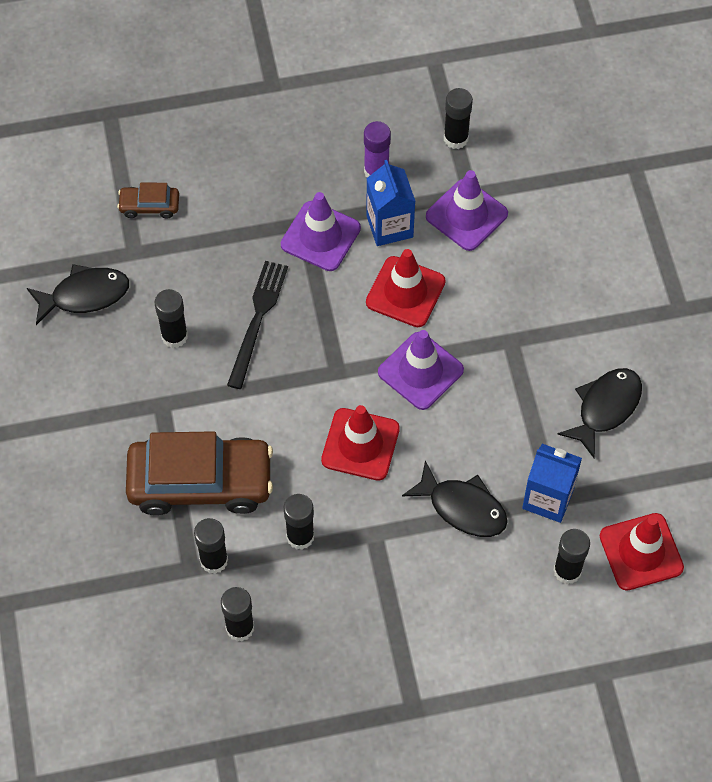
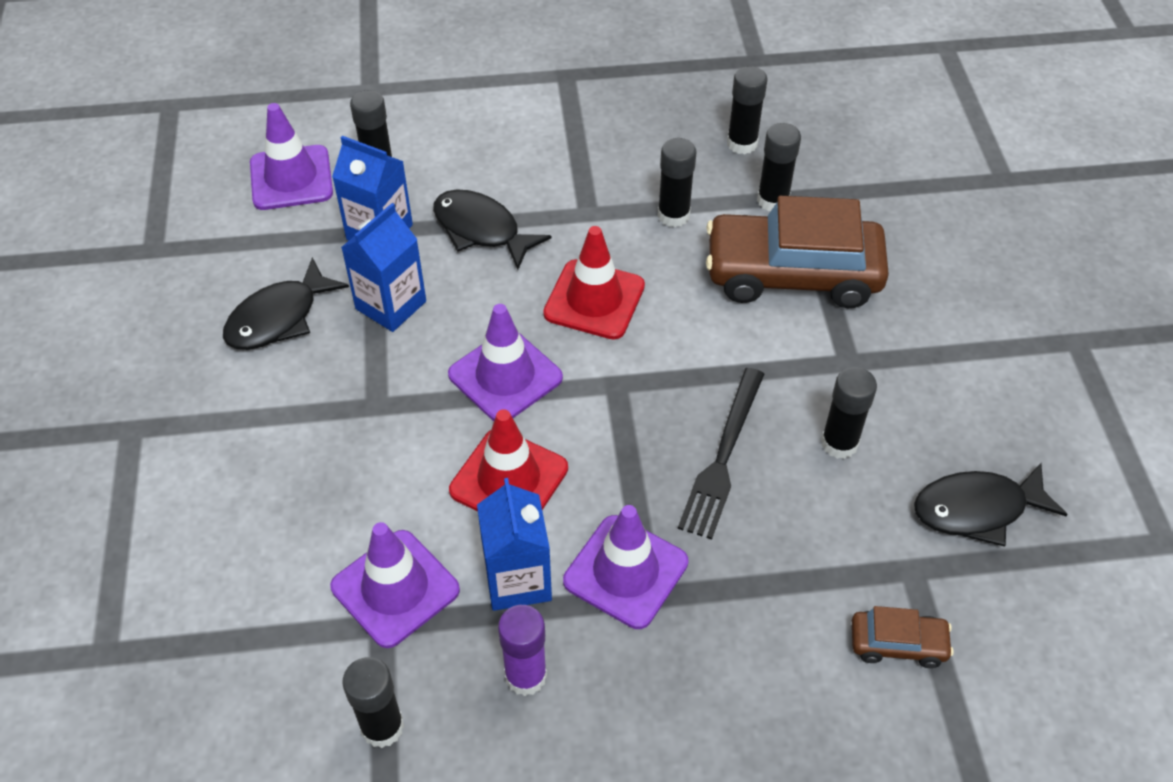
camera: 175 degrees left, 10 degrees down
(521, 427) = (391, 305): none -> blue carton
(641, 552) = (291, 178): red traffic cone -> purple traffic cone

